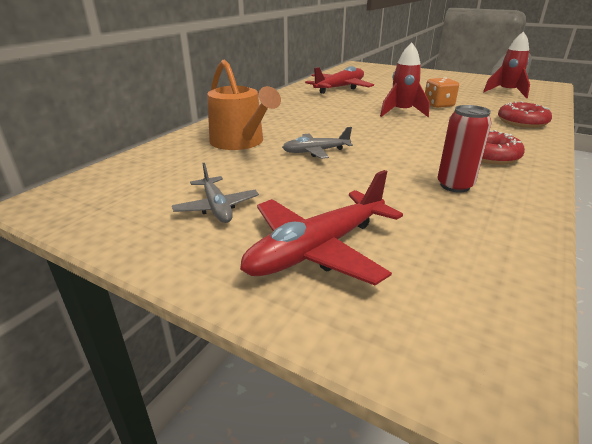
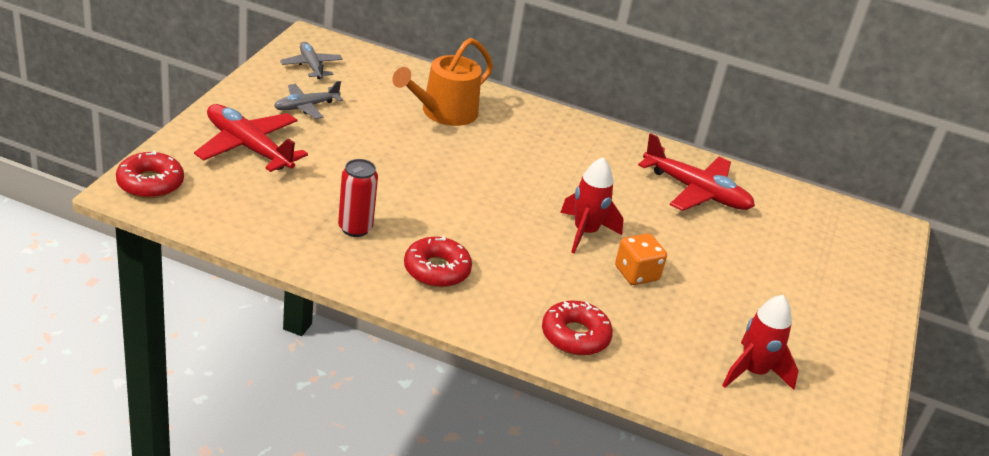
camera: 75 degrees right, 5 degrees up
(315, 151) = (426, 156): grey plane -> grey plane (311, 66)
(452, 353) = (150, 183): none -> red donut

